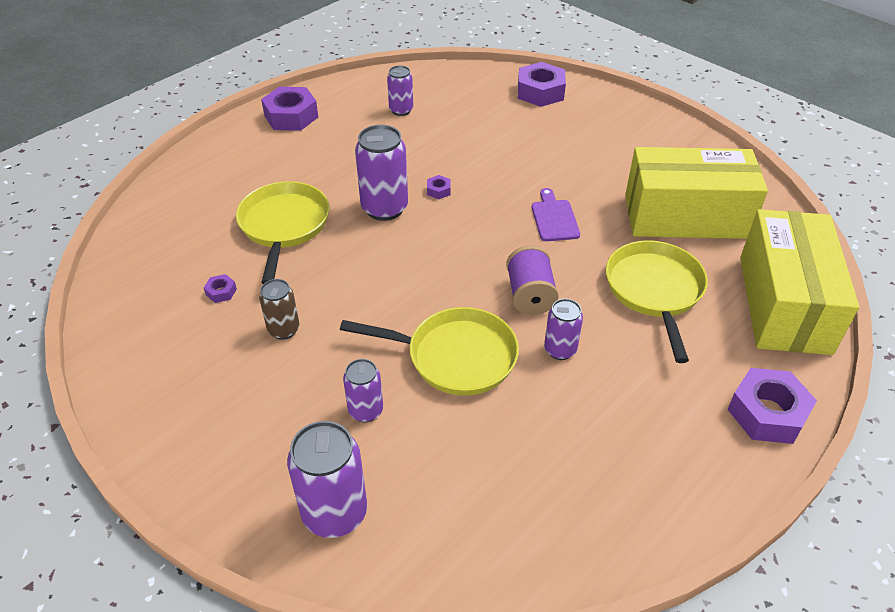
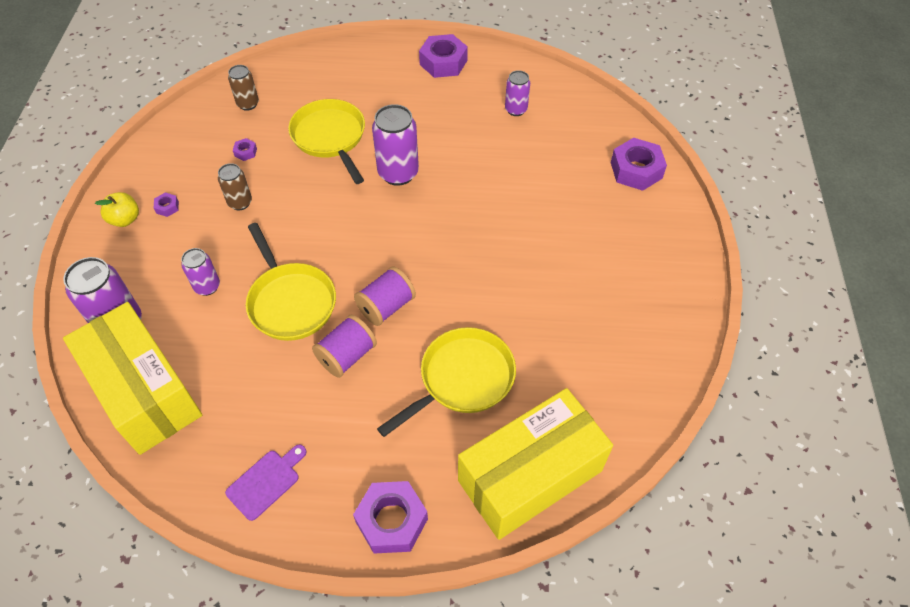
camera: 50 degrees right, 10 degrees up
(157, 257) = (248, 104): none -> brown can
(186, 436) = (125, 219): none -> yellow apple
(284, 226) = (330, 138): yellow pan -> yellow pan turned 75 degrees counterclockwise
(438, 190) = (447, 188): purple nut -> purple nut (167, 207)
(554, 218) = (484, 271): purple cutting board -> purple cutting board (266, 482)
(560, 350) = (347, 355): purple can -> purple spool
(686, 216) = (575, 353): yellow box -> yellow box (144, 392)

